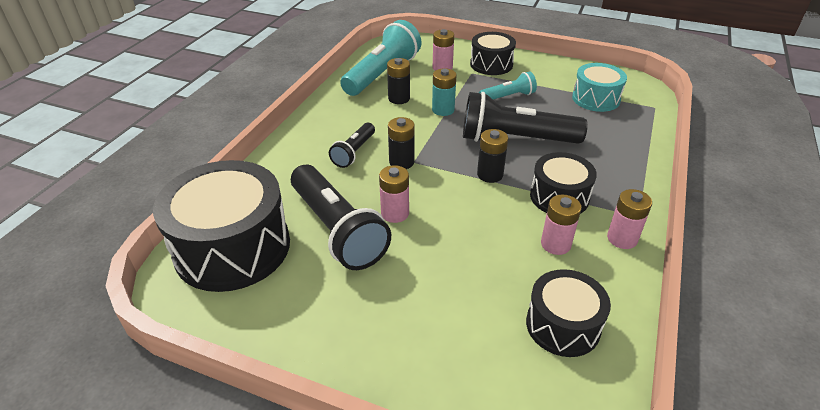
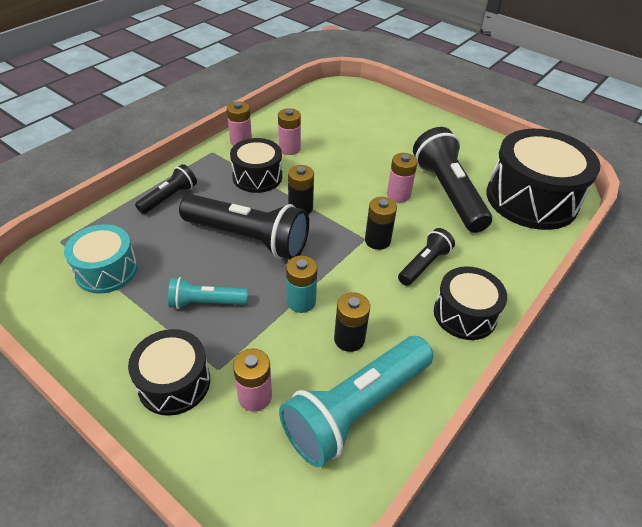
camera: 165 degrees left, 5 degrees up
(563, 325) = (319, 114): black drum -> black drum (465, 314)
(618, 155) = (169, 197): none -> black flashlight

